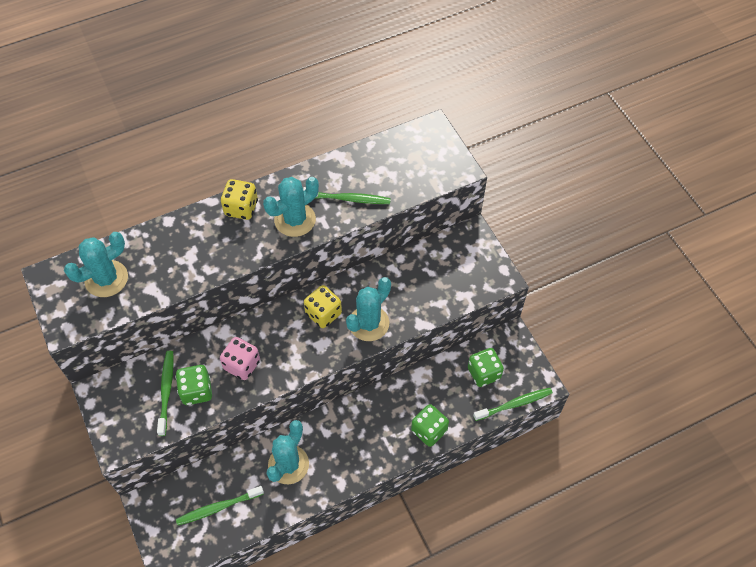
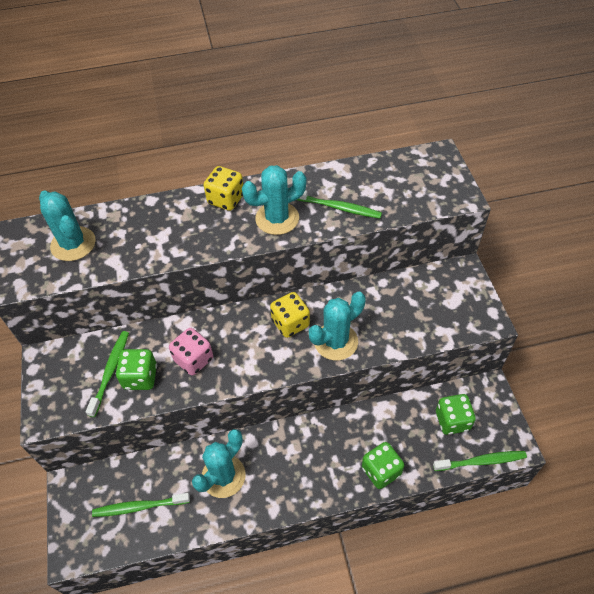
camera: 15 degrees right, 5 degrees down
(106, 279) = (73, 244): turquoise cactus -> turquoise cactus turned 75 degrees clockwise

